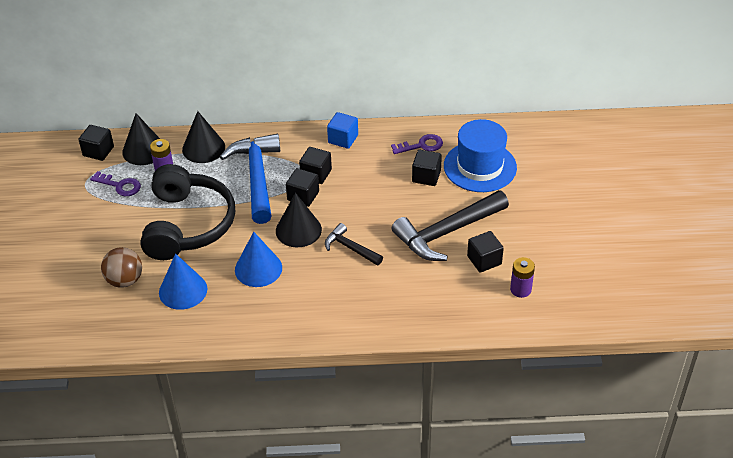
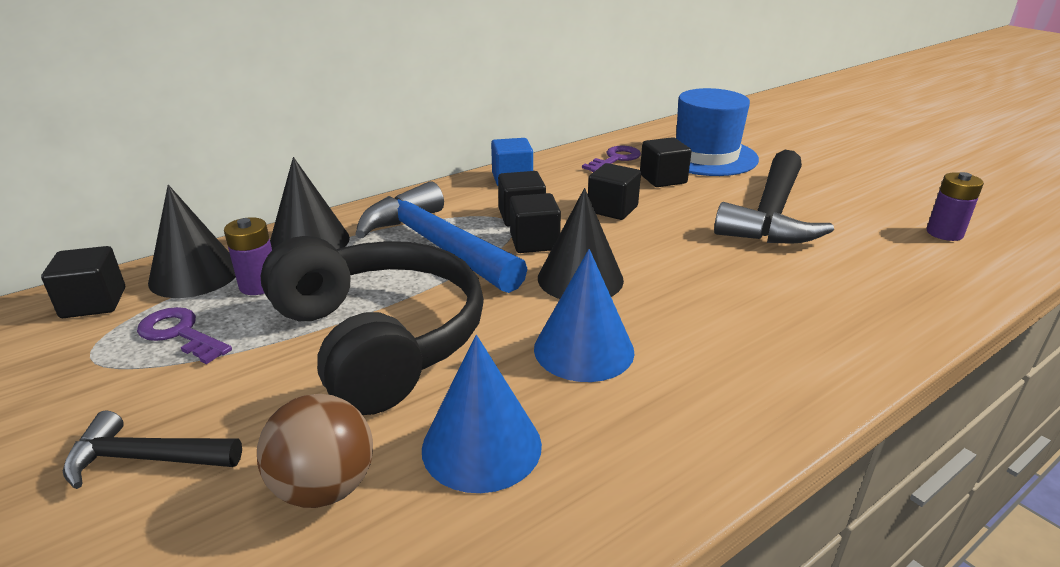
camera: 35 degrees left, 15 degrees down
(120, 185) = (180, 334): purple key -> purple key turned 135 degrees counterclockwise
(350, 248) = (683, 271): black hammer -> black hammer (145, 459)
(484, 260) = (857, 223): black cube -> black cube (612, 209)

